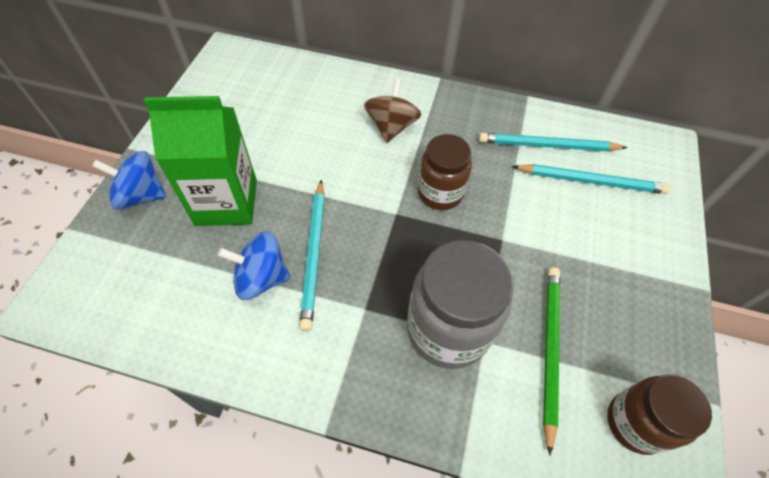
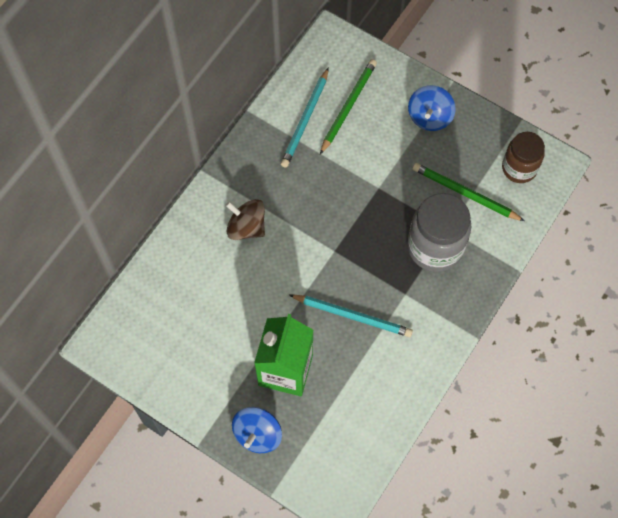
camera: 70 degrees left, 10 degrees up
(261, 278) = (362, 356): blue spinning top -> blue spinning top (429, 117)
(440, 193) = (326, 214): brown jar -> none
(591, 181) = (348, 106): turquoise pencil -> green pencil

